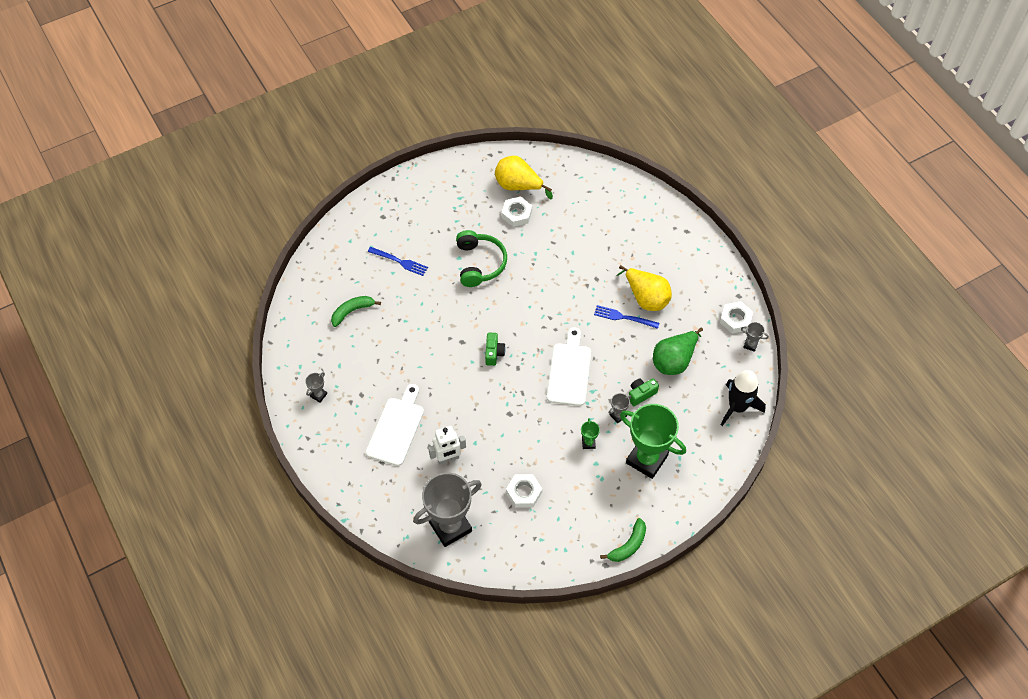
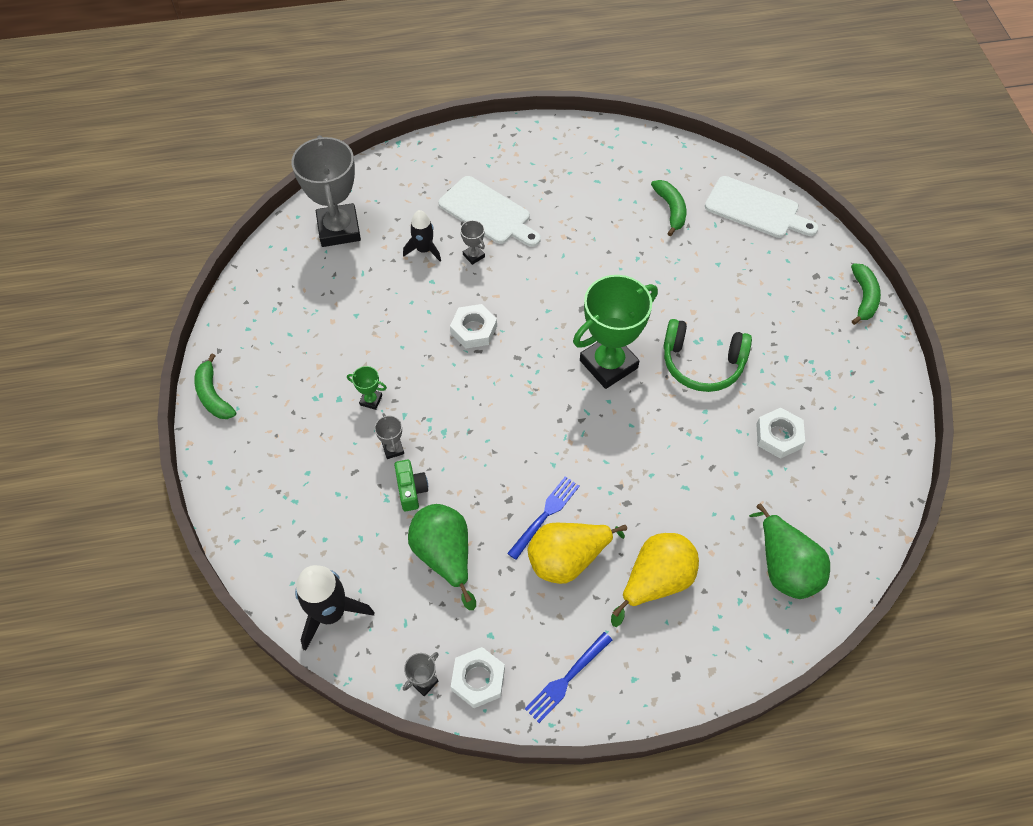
camera: 110 degrees right, 0 degrees up
(318, 395) = (564, 154): grey trophy -> grey trophy (473, 256)
(392, 189) = (863, 297): none -> green banana
(399, 261) = (734, 275): blue fork -> blue fork (567, 679)
(448, 458) = (424, 250): white robot -> black rocket
(494, 353) = (550, 337): green camera -> none
(518, 186) = (833, 455): yellow pear -> yellow pear (655, 581)
(524, 492) = (341, 310): white nut -> white nut (474, 330)
(569, 371) = (486, 414): white cutting board -> white cutting board (756, 209)
(601, 196) = (784, 567): none -> green pear
(646, 459) = (313, 459): green trophy -> green trophy (608, 364)

